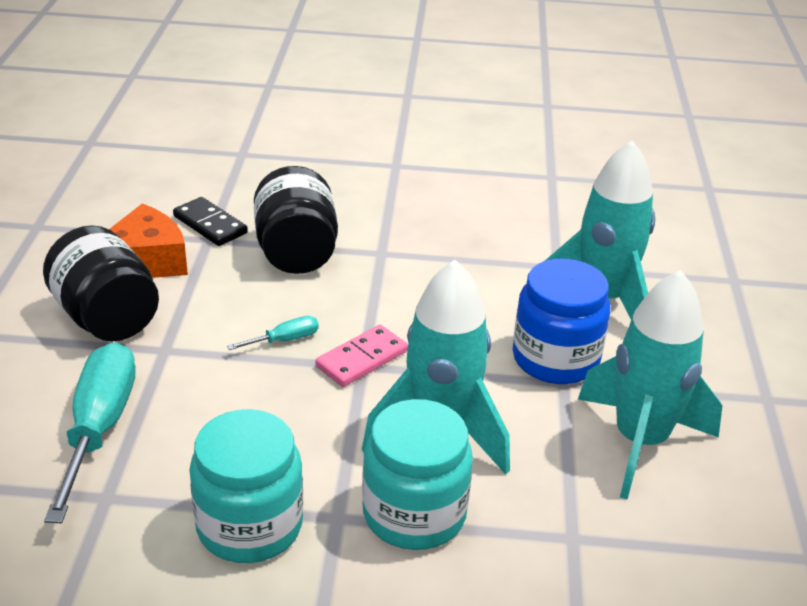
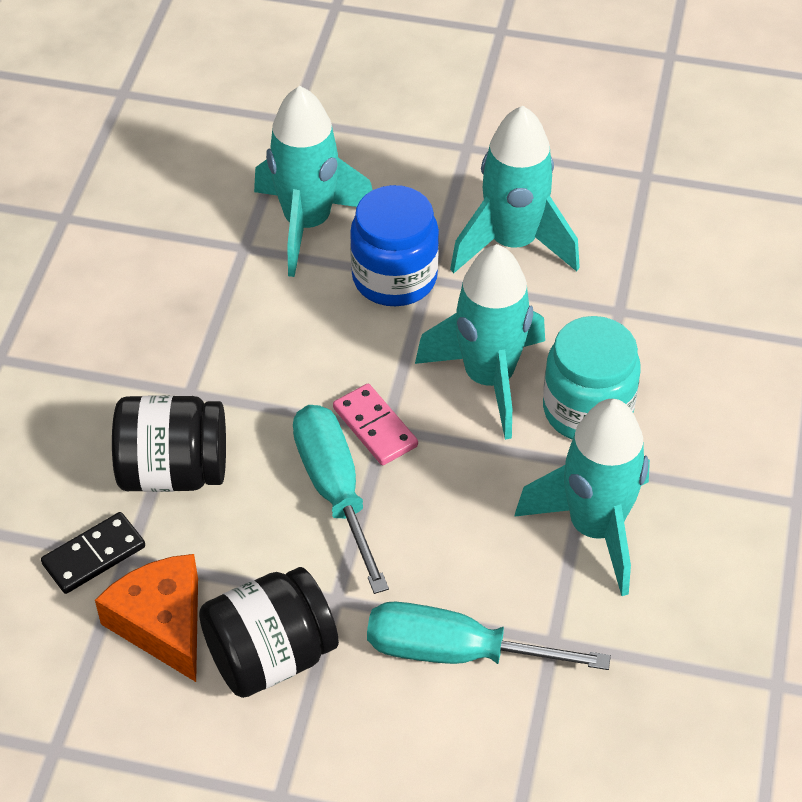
camera: 80 degrees left, 15 degrees up
(249, 526) = (595, 528): turquoise jar -> turquoise rocket
(285, 340) = (335, 490): turquoise screwdriver -> turquoise screwdriver, size x2.23

